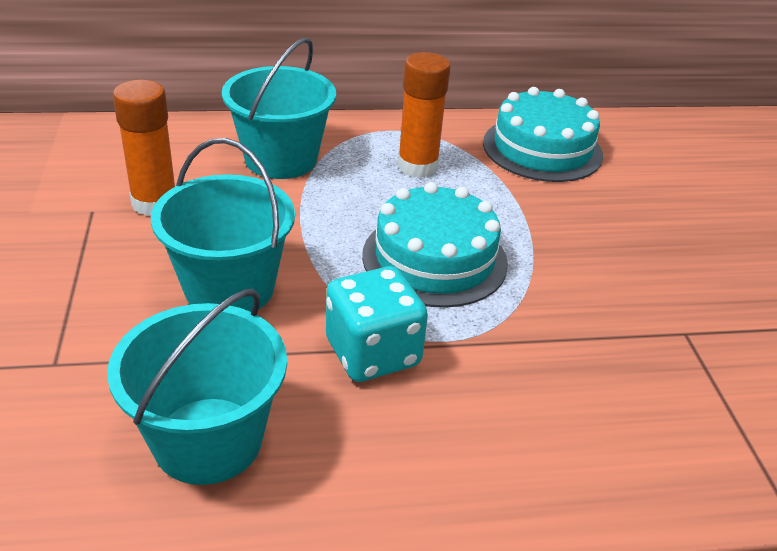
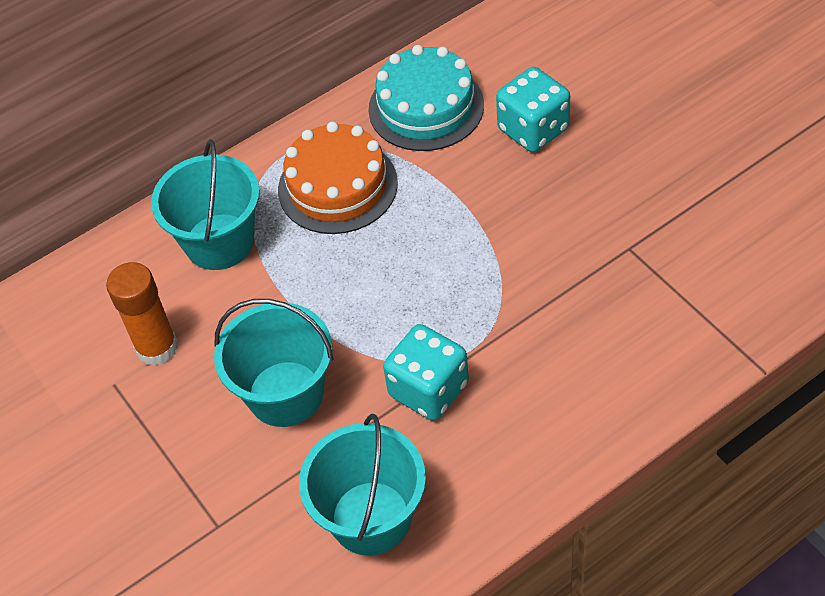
camera: 20 degrees left, 15 degrees up
(417, 166) = (337, 186): orange glue stick -> orange cake
(434, 259) = (415, 279): turquoise cake -> none
(637, 201) = (533, 129): none -> turquoise dice

